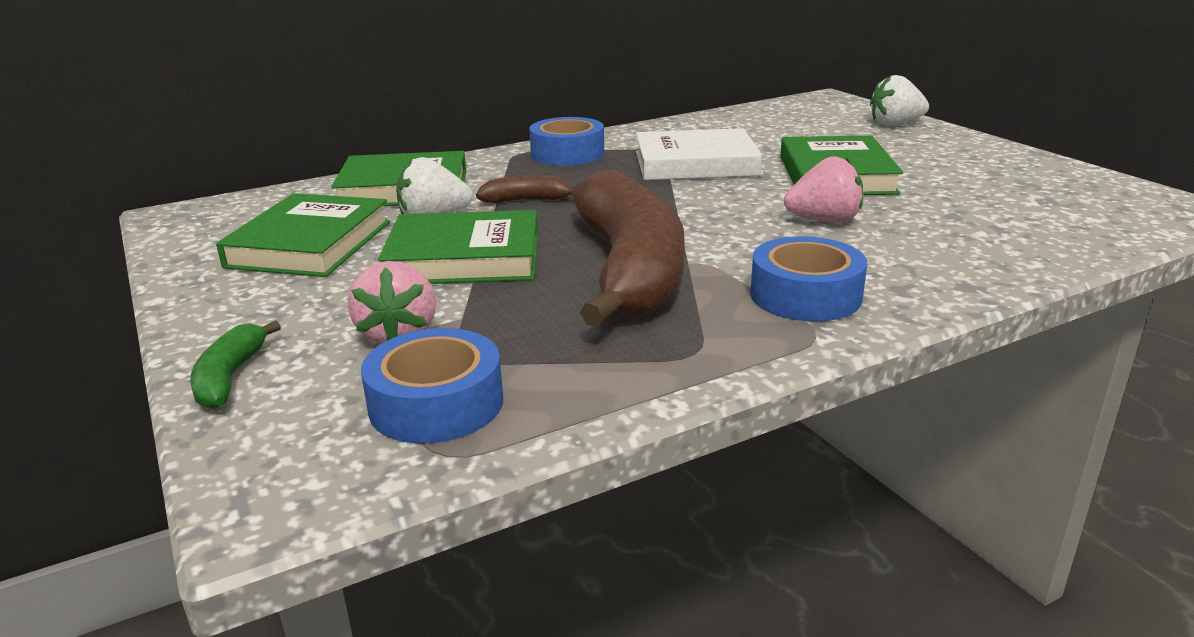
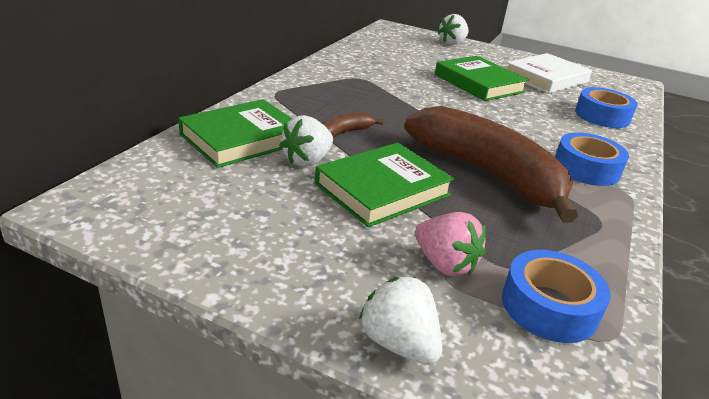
camera: 40 degrees left, 5 degrees up
(230, 377) = (399, 343): green banana -> white strawberry
(310, 244) = (253, 206): green book -> none
(567, 154) = (309, 88): blue tape -> blue tape (602, 116)
(695, 164) = (397, 86): white book -> white book (546, 78)
(824, 220) = (520, 116): pink strawberry -> none

